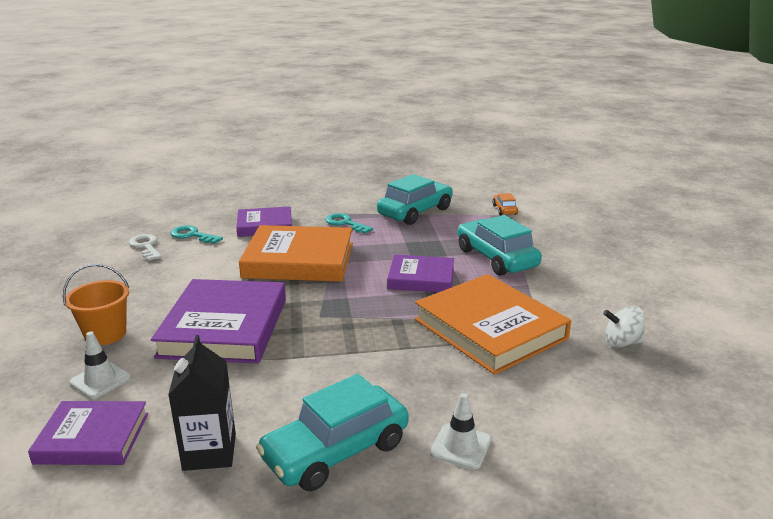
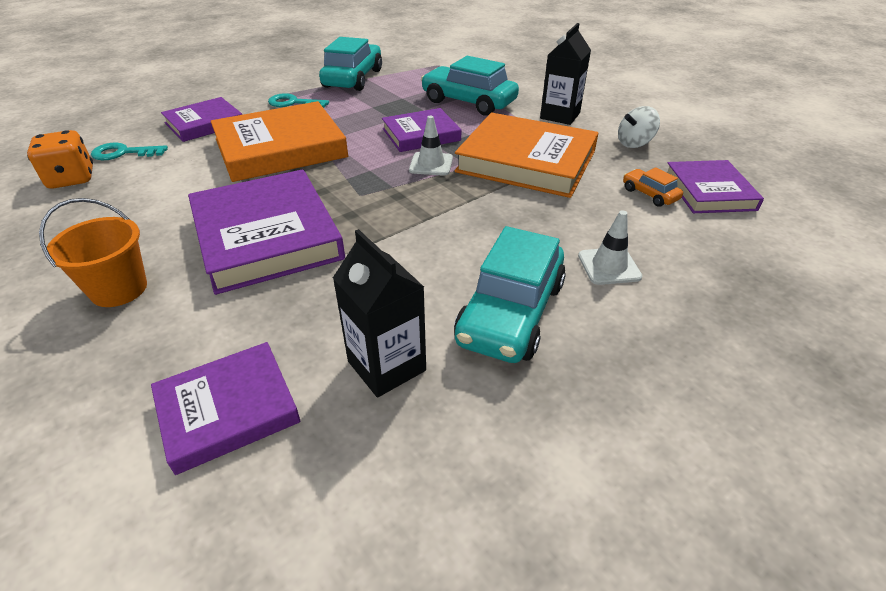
camera: 30 degrees left, 15 degrees up
(100, 380) = (168, 342): white traffic cone -> white traffic cone (431, 164)
(146, 246) = (71, 179): white key -> orange dice
(504, 210) = (432, 61): orange car -> orange car (649, 194)
(573, 294) = (560, 116): none -> black carton
(648, 415) = (709, 191): none -> purple book

